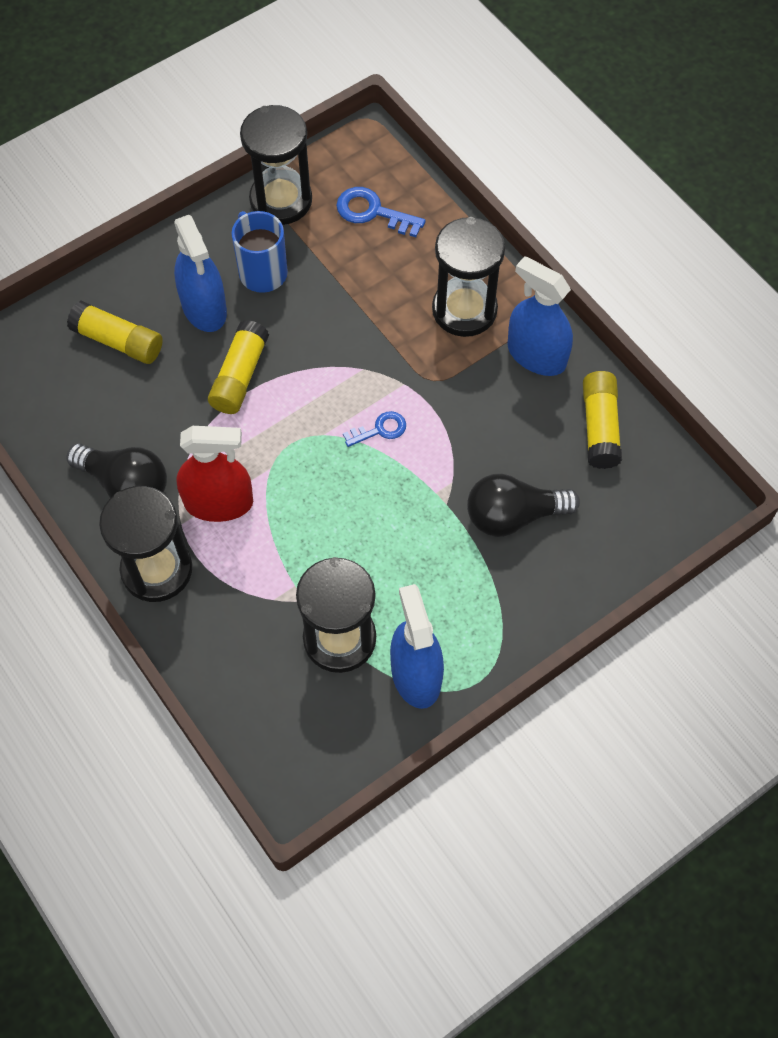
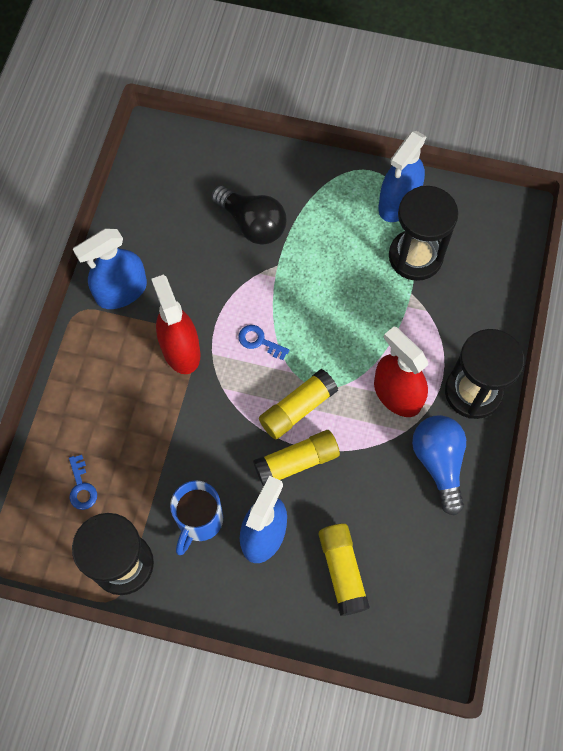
camera: 130 degrees left, 5 degrees up
(126, 485) = (438, 462): black light bulb -> blue light bulb
(373, 212) = (81, 487): blue key -> blue key, size x0.65
(431, 362) = (181, 350): none -> red spray bottle
(464, 310) = (120, 360): black hourglass -> none
(536, 355) = (121, 291): blue spray bottle -> blue spray bottle turned 60 degrees clockwise
(599, 427) = (147, 220): yellow glue stick -> yellow glue stick (297, 409)

